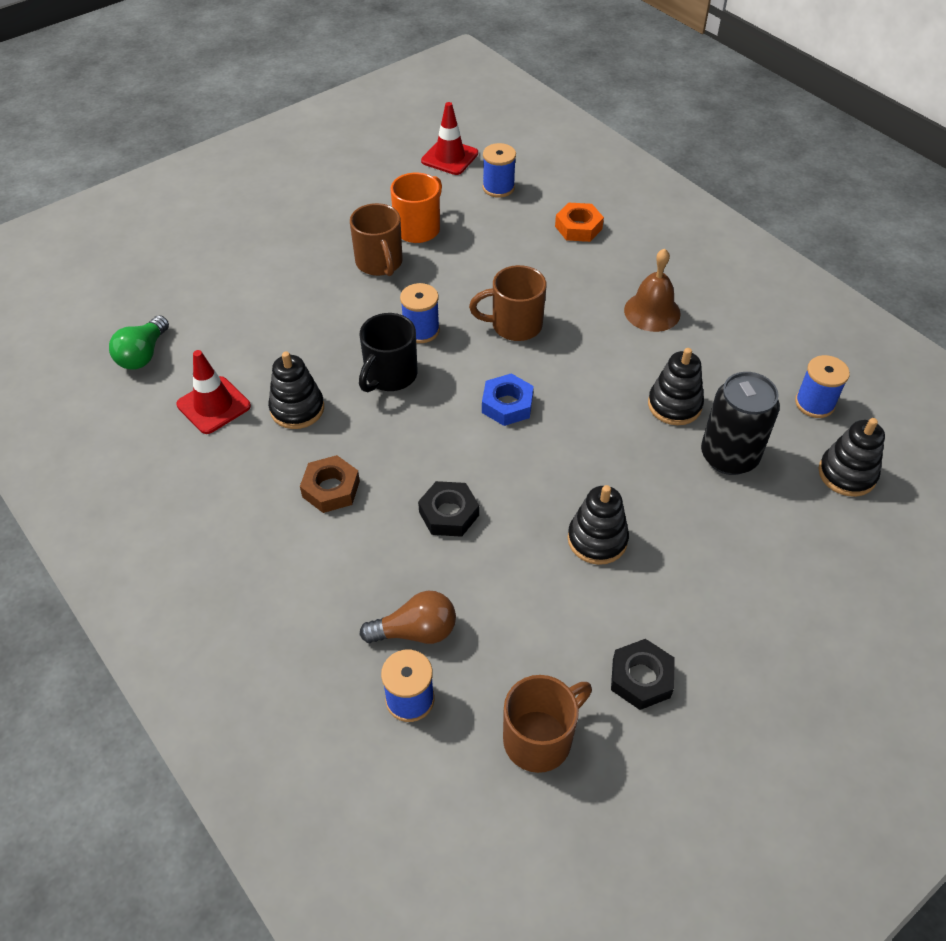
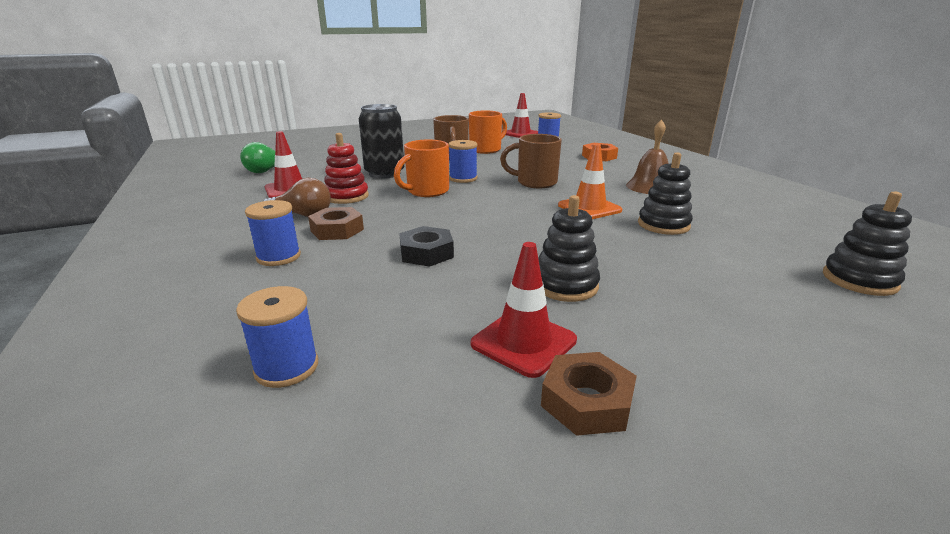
camera: 15 degrees right, 25 degrees down
(297, 409) = (346, 196): black stacking toy -> red stacking toy
(389, 376) = (426, 191): black mug -> orange mug
(416, 631) = (338, 317): brown light bulb -> brown light bulb (303, 215)
(507, 405) = (511, 210): blue nut -> none
(540, 738) = (419, 438): brown mug -> none
(581, 626) = (523, 342): none -> red traffic cone
(592, 381) = (589, 208): none -> orange traffic cone
(641, 678) = (586, 402): black nut -> brown nut
(729, 456) = (718, 255): black can -> black can (384, 174)
(814, 403) = (808, 238): blue spool -> blue spool (278, 257)

